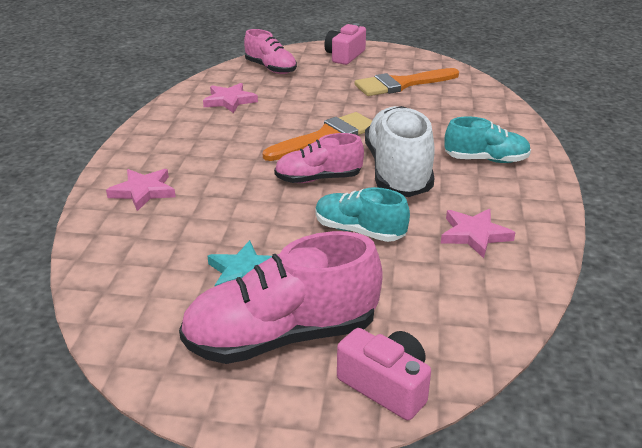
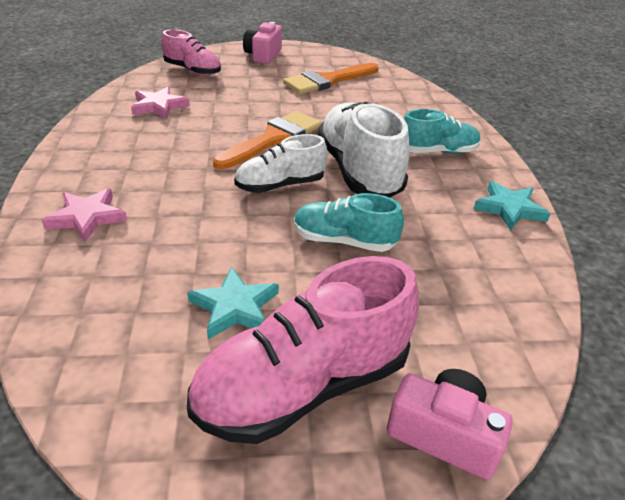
camera: 15 degrees left, 5 degrees up
(318, 179) = (280, 185): pink shoe -> white shoe
(474, 235) = (460, 233): pink star -> none
(536, 218) = (509, 208): none -> turquoise star

